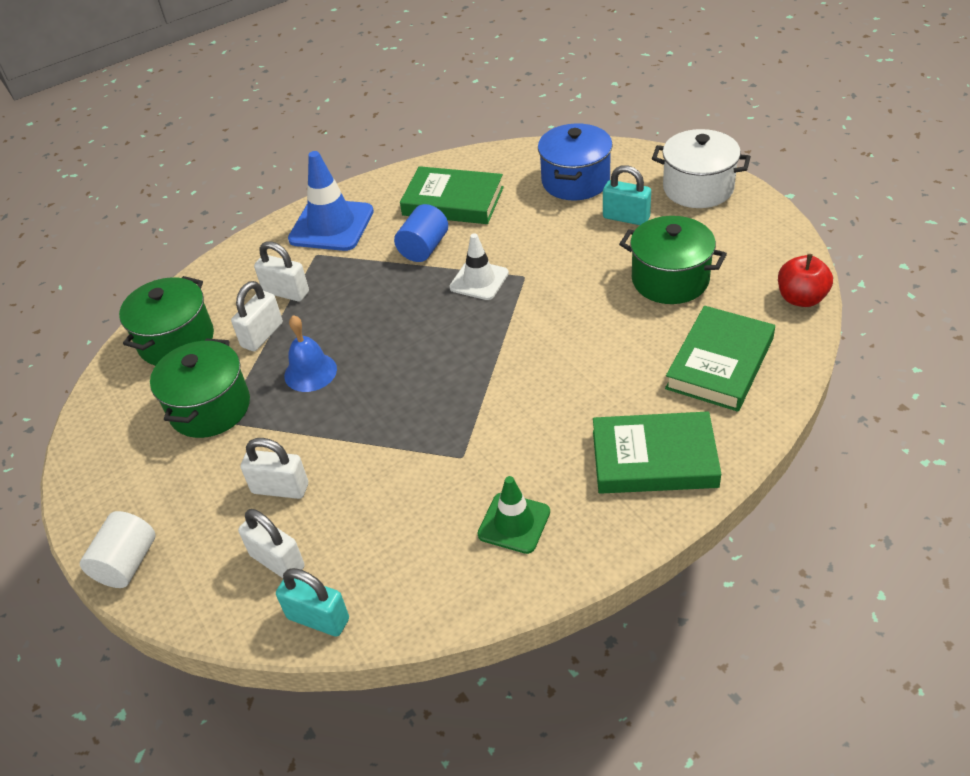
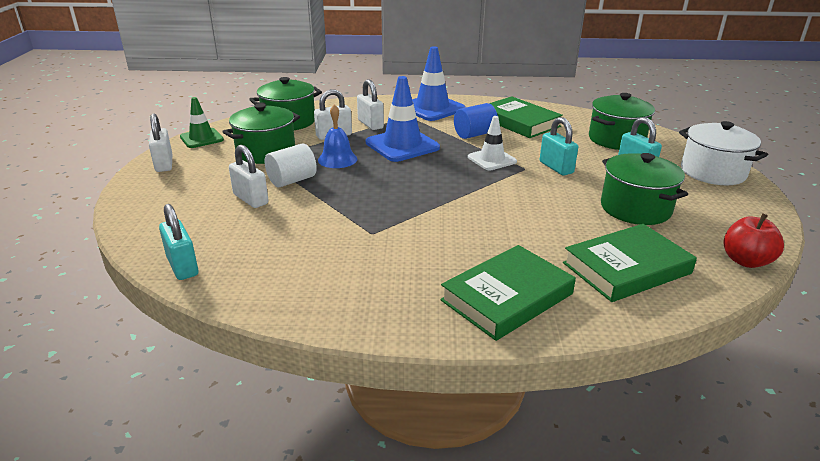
camera: 30 degrees right, 15 degrees down
(127, 563) = (135, 193): white cylinder -> white cylinder (292, 180)
(277, 561) = (202, 229): white padlock -> white padlock (164, 164)
(361, 309) = (402, 145): none -> blue traffic cone
(514, 523) = (360, 282): green traffic cone -> green traffic cone (201, 138)
(553, 258) = (556, 167): none -> turquoise padlock
(575, 181) = (616, 139): blue pot -> green pot
(654, 458) = (507, 297): green book -> green book turned 75 degrees counterclockwise

